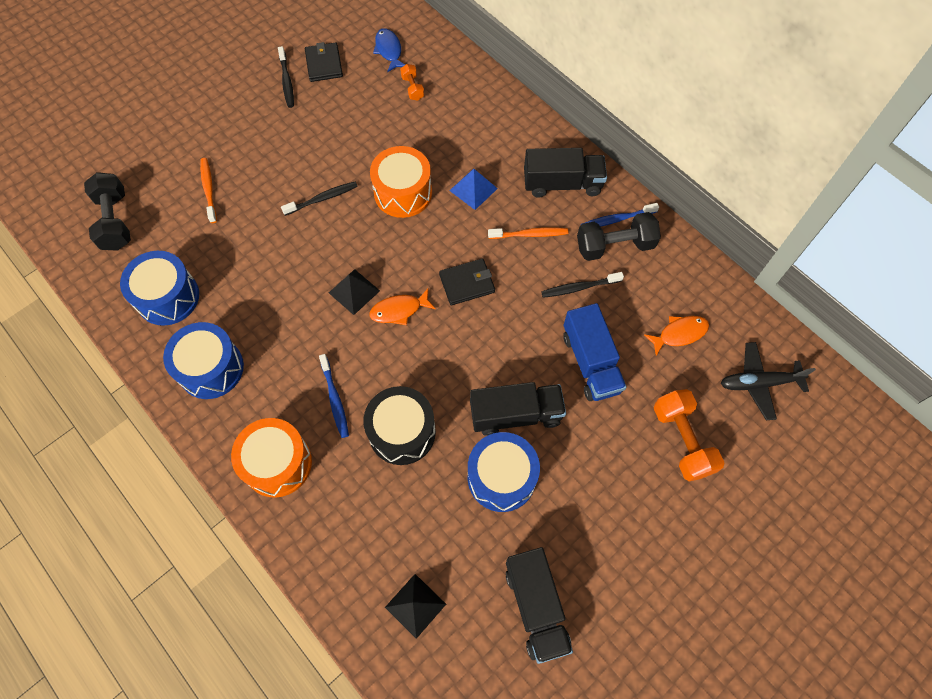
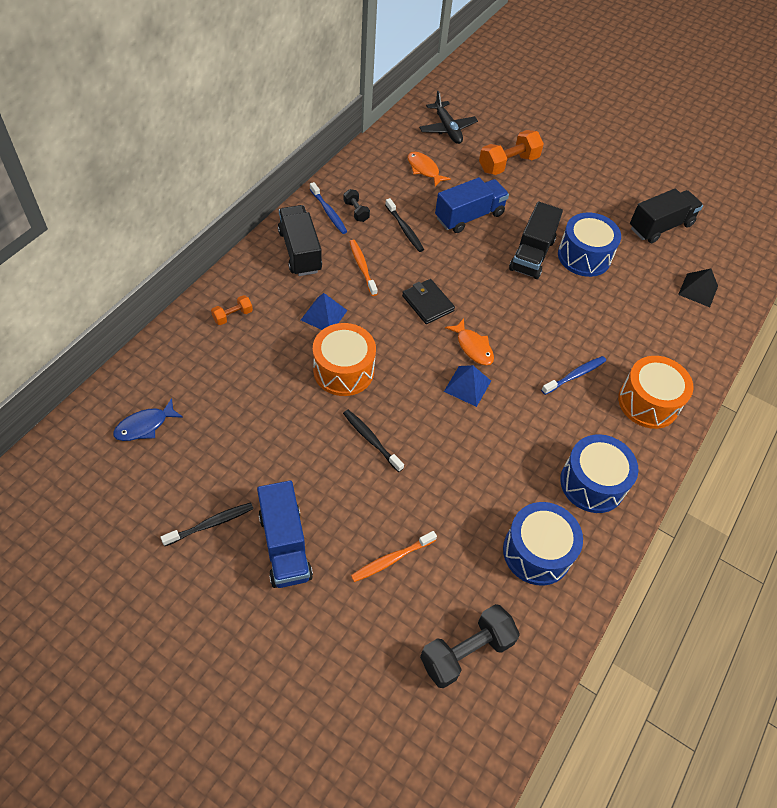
camera: 110 degrees left, 10 degrees down
(250, 123) = (285, 545): none -> blue truck
(324, 64) = (176, 489): black wallet -> none
(354, 291) = (467, 386): black pyramid -> blue pyramid
(402, 432) = (580, 323): black drum -> none
(412, 88) = (201, 390): orange dumbbell -> orange dumbbell (233, 316)
(516, 414) = (532, 254): black truck -> black truck turned 135 degrees counterclockwise
(614, 246) = (356, 211): black dumbbell -> black dumbbell, size x0.52

